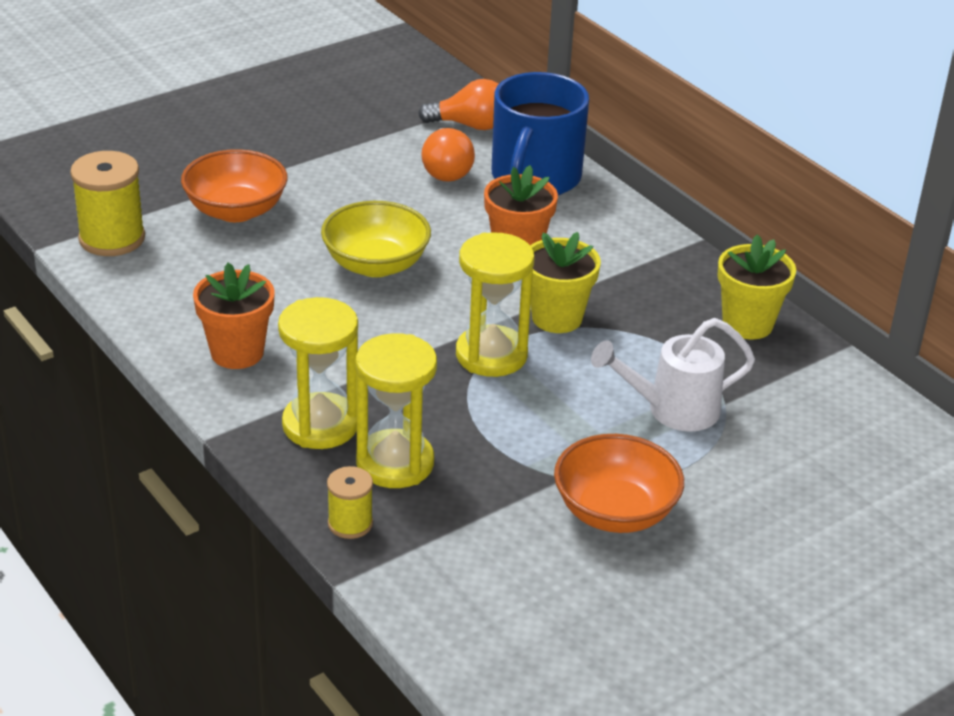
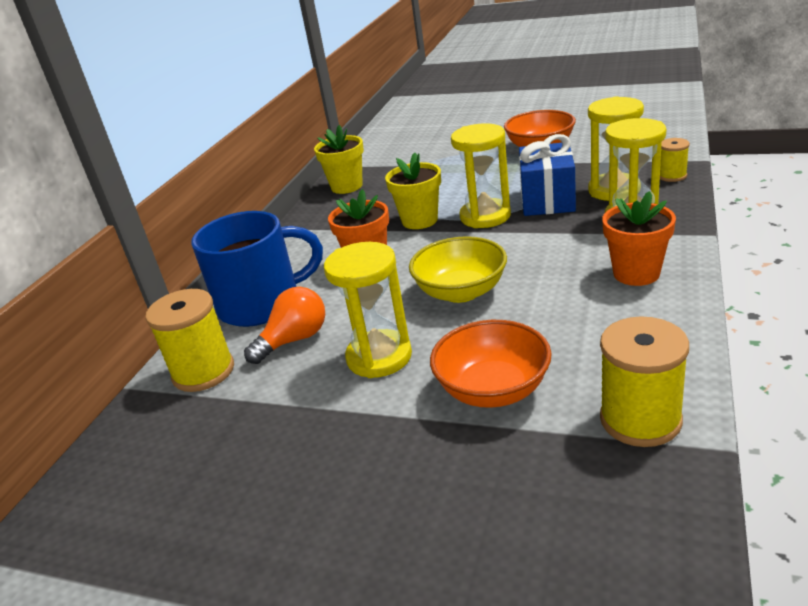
camera: 120 degrees left, 5 degrees down
(355, 191) = (379, 357): none -> yellow hourglass
(455, 411) = (547, 200): none -> blue gift
(470, 125) = (203, 372): orange light bulb -> yellow spool
(673, 410) = (448, 169): white watering can -> none

